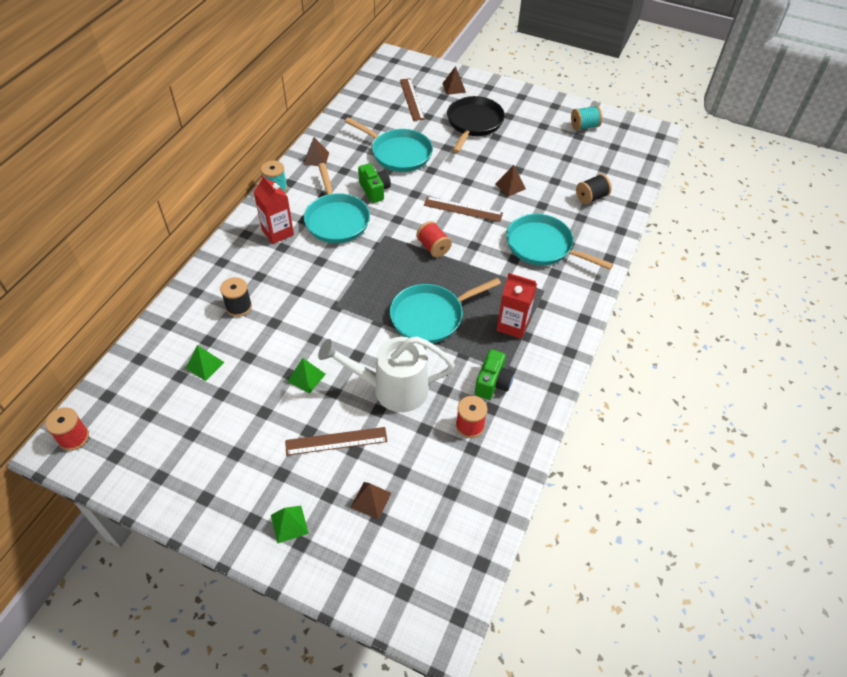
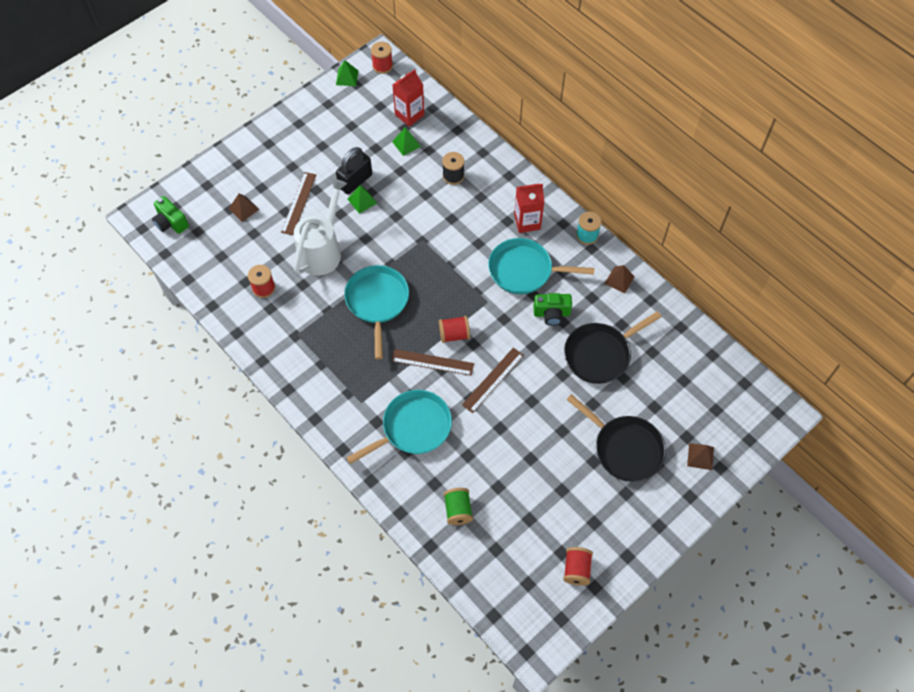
camera: 115 degrees right, 10 degrees up
(280, 395) = (355, 181): none -> black padlock
(289, 524) = (254, 161): green pyramid -> green pyramid (347, 77)
(398, 153) = (600, 354): turquoise pan -> black pan
(411, 99) = (691, 402): brown ruler -> brown ruler (432, 362)
(493, 383) = (290, 319): green camera -> green camera (171, 223)
(510, 186) = (508, 438): brown pyramid -> none
(512, 325) = (337, 359): red carton -> red carton (409, 115)
(584, 126) = (576, 569): turquoise spool -> red spool
(591, 197) = (458, 510): black spool -> green spool

